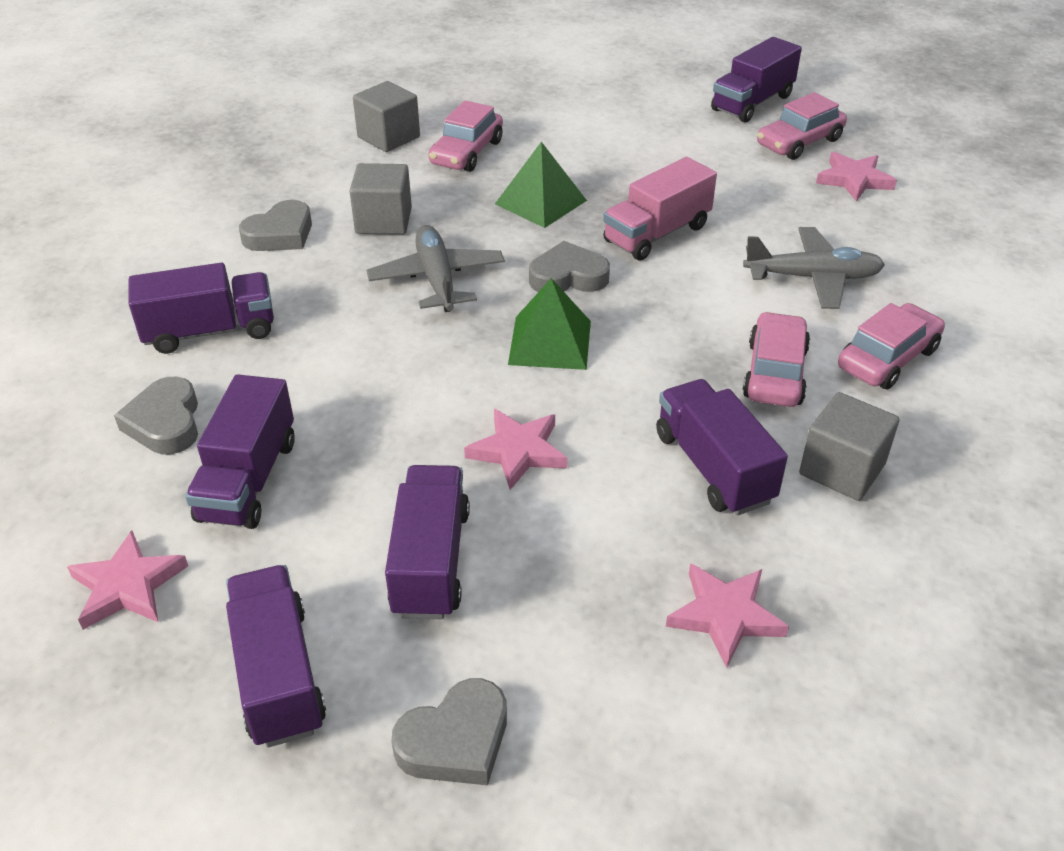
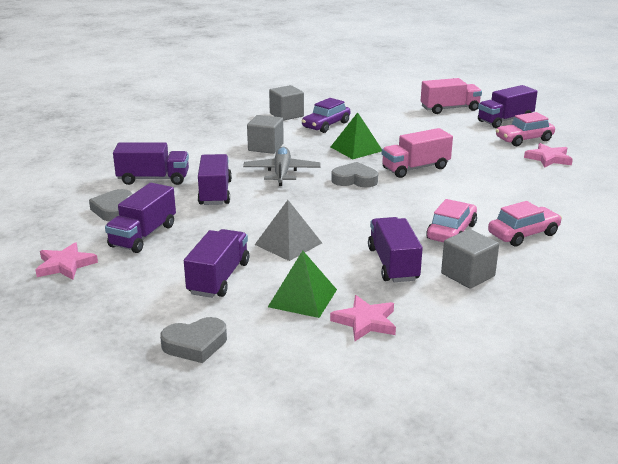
camera: 15 degrees right, 15 degrees down
(278, 674) = (120, 307): purple truck -> purple truck (215, 193)
(280, 234) = (208, 147): grey heart -> none
(467, 153) = (326, 125): pink car -> purple car
(518, 451) = (288, 243): pink star -> grey pyramid
(550, 342) = (329, 204): green pyramid -> green pyramid (302, 298)
(655, 88) = (449, 109): none -> pink truck
(813, 278) = (498, 196): grey plane -> none

